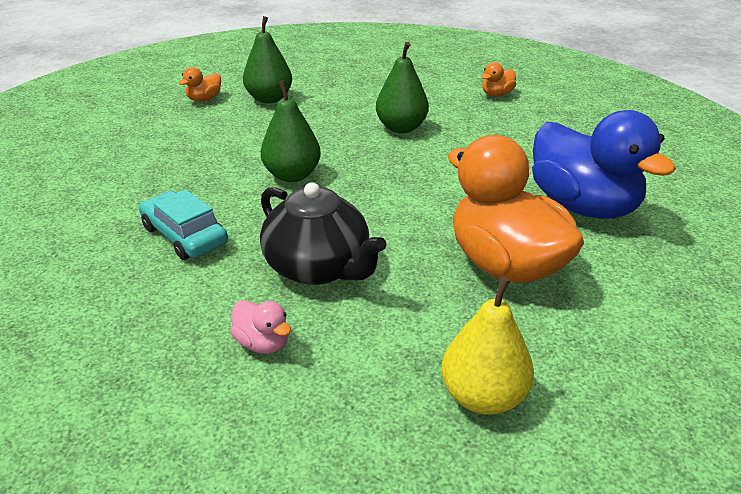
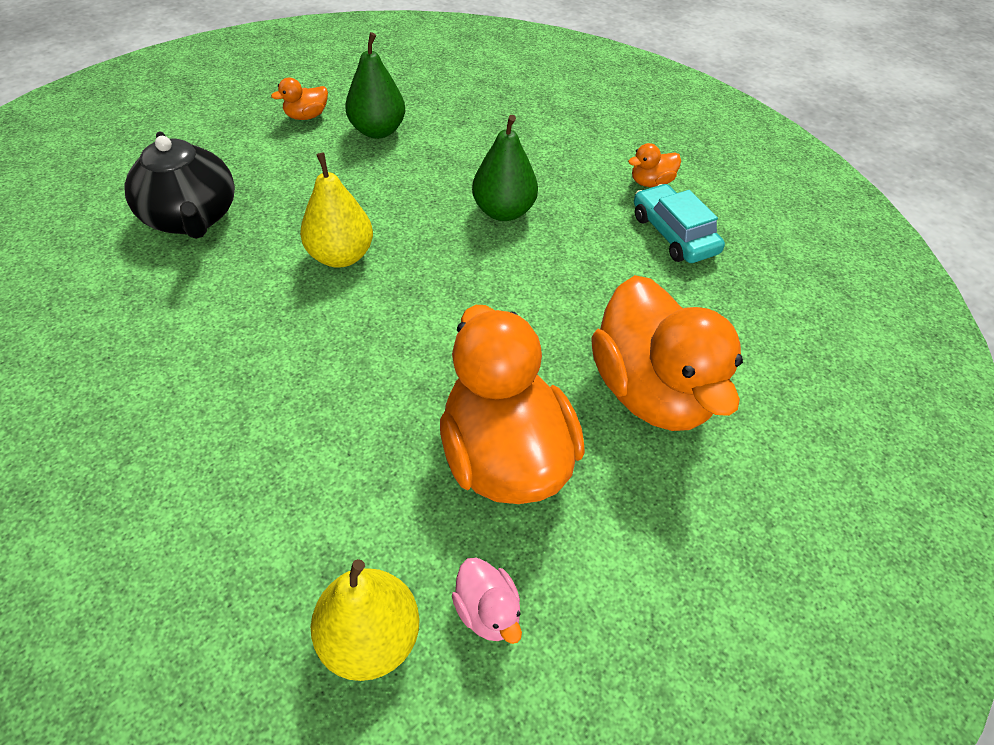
camera: 15 degrees right, 15 degrees up
(184, 235) = (184, 315): turquoise car -> turquoise car (673, 234)
(263, 343) = (185, 490): pink duck -> pink duck (487, 611)
(292, 175) = (341, 256): green pear -> yellow pear
(319, 267) = (297, 400): black teapot -> black teapot (192, 218)
(583, 206) = (651, 391): blue duck -> orange duck

